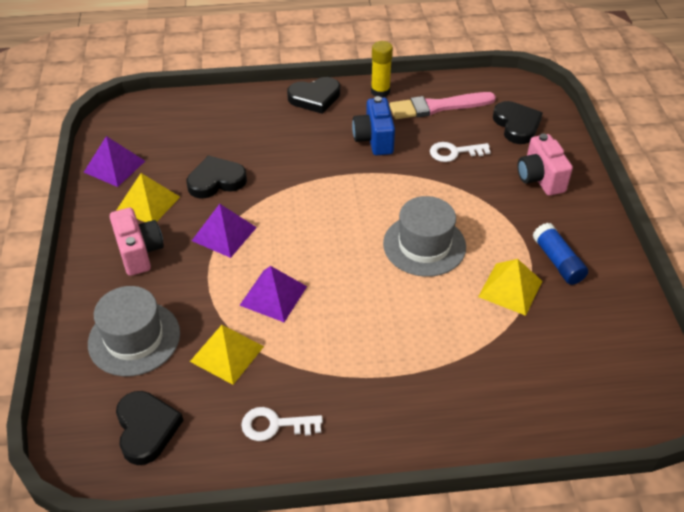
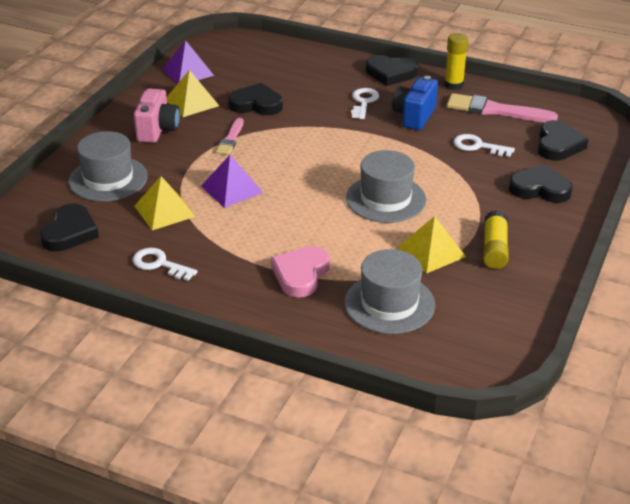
camera: 30 degrees right, 10 degrees down
(224, 234) = (230, 139): purple pyramid -> pink brush
(316, 140) = (364, 102): none -> white key
(420, 370) = (300, 274): none -> pink heart
(523, 366) = (389, 303): none -> grey hat
(540, 179) = (540, 188): pink camera -> black heart
(557, 261) = (494, 249): blue glue stick -> yellow glue stick

